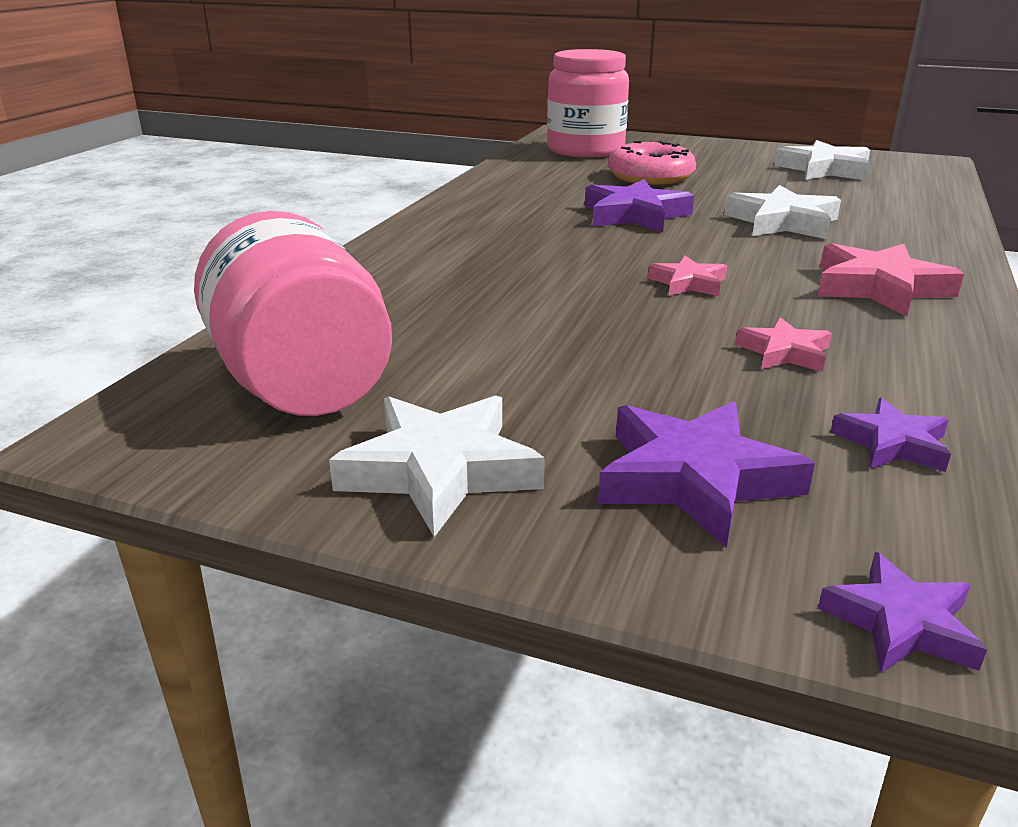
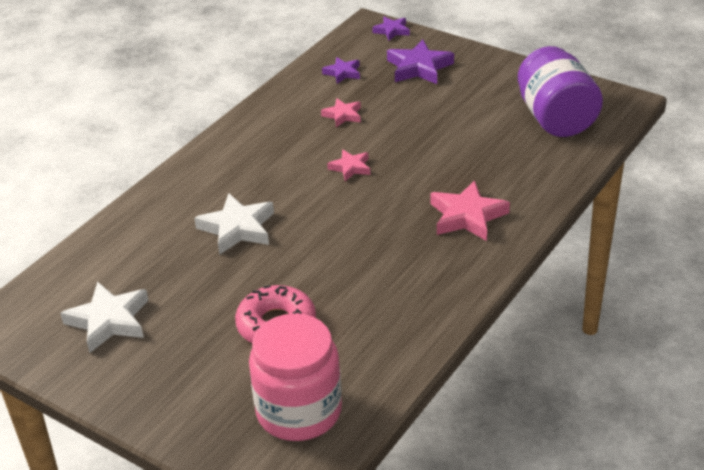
camera: 165 degrees left, 10 degrees up
(302, 384) = (555, 118): pink jar -> purple jar
(440, 470) = (501, 77): white star -> none
(634, 215) = (333, 252): purple star -> none
(879, 288) = (253, 153): pink star -> pink star (467, 216)

